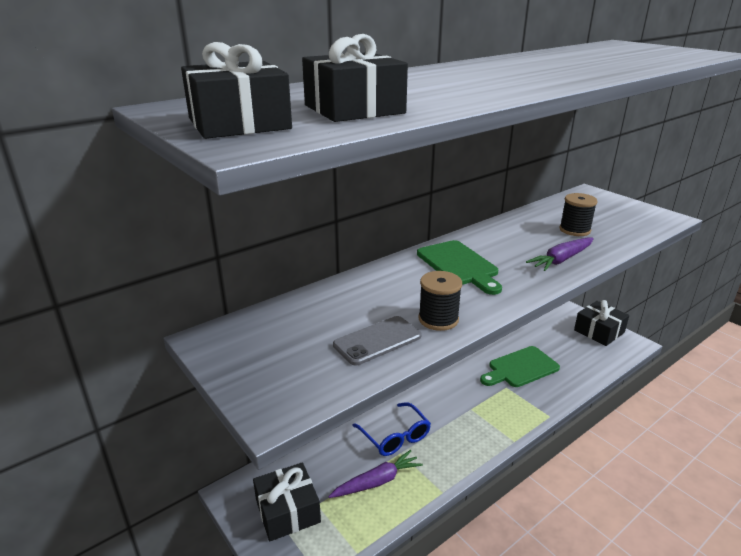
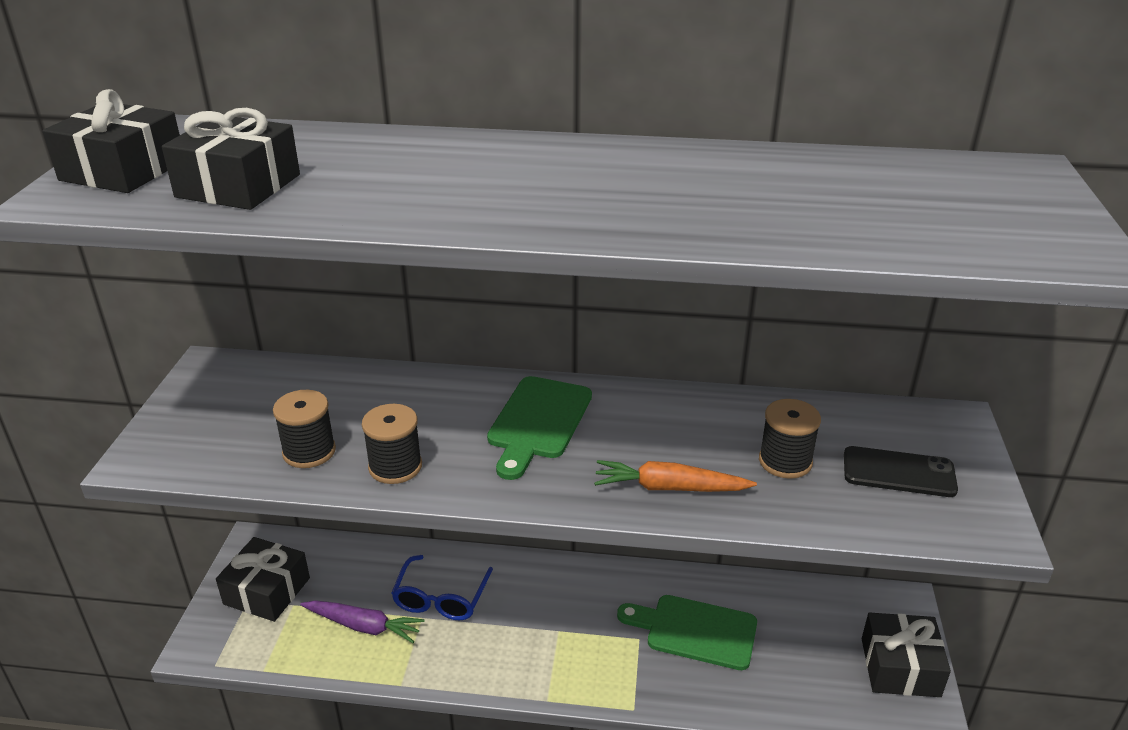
camera: 45 degrees right, 5 degrees up
(377, 341) = (309, 451): grey phone -> black spool
(561, 260) = (669, 488): purple carrot -> orange carrot
(611, 215) = (898, 472): none -> black phone

